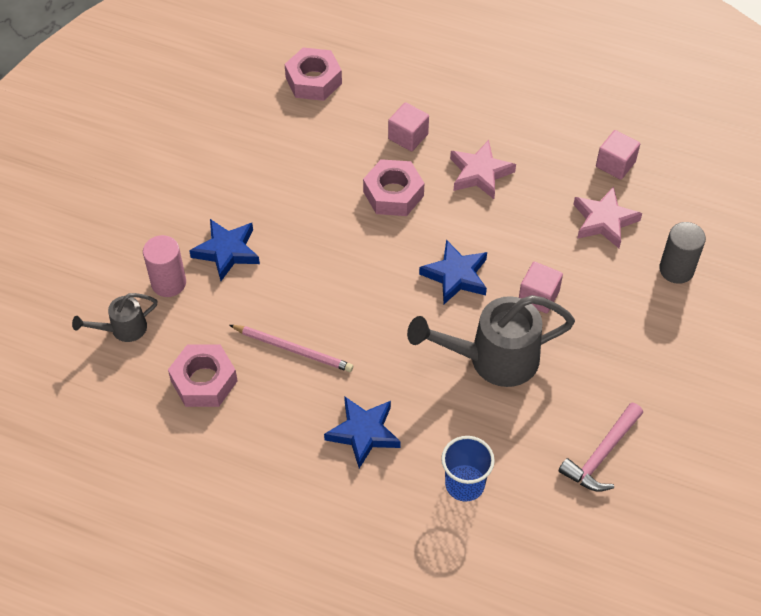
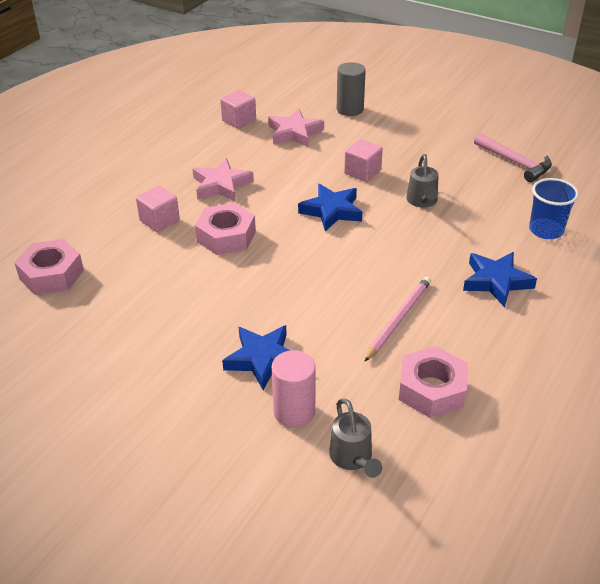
camera: 80 degrees left, 15 degrees down
(493, 359) = (422, 201): grey watering can -> grey watering can, size x0.52

